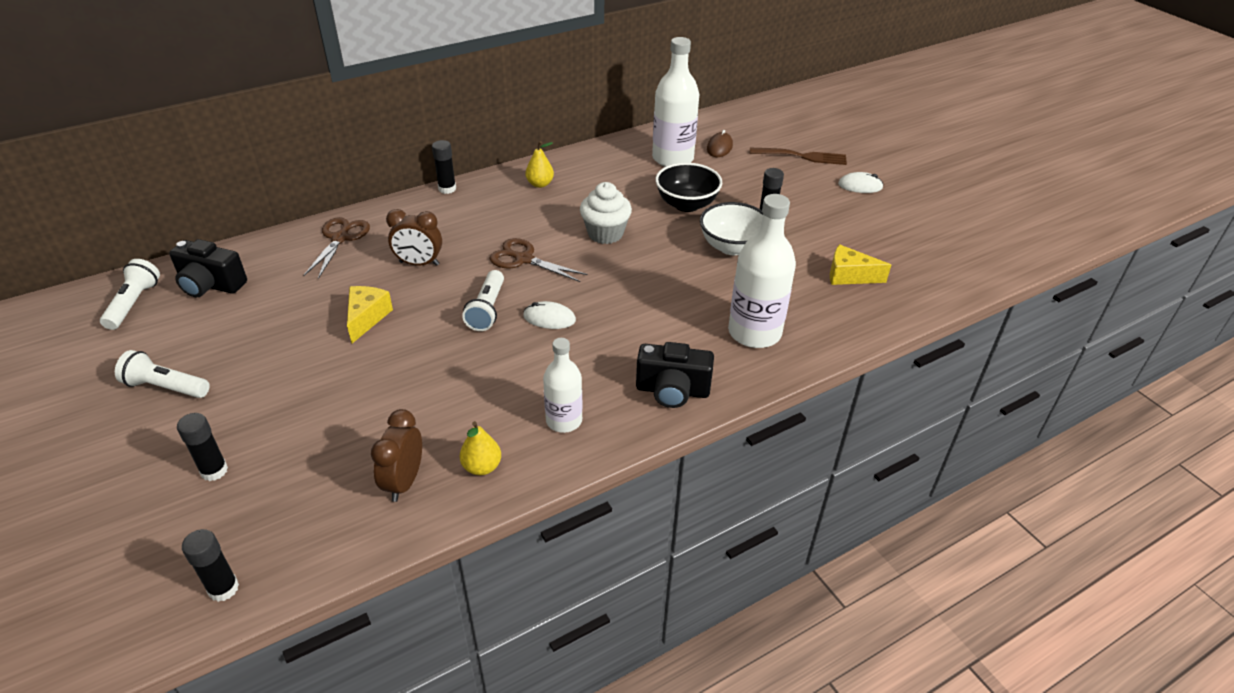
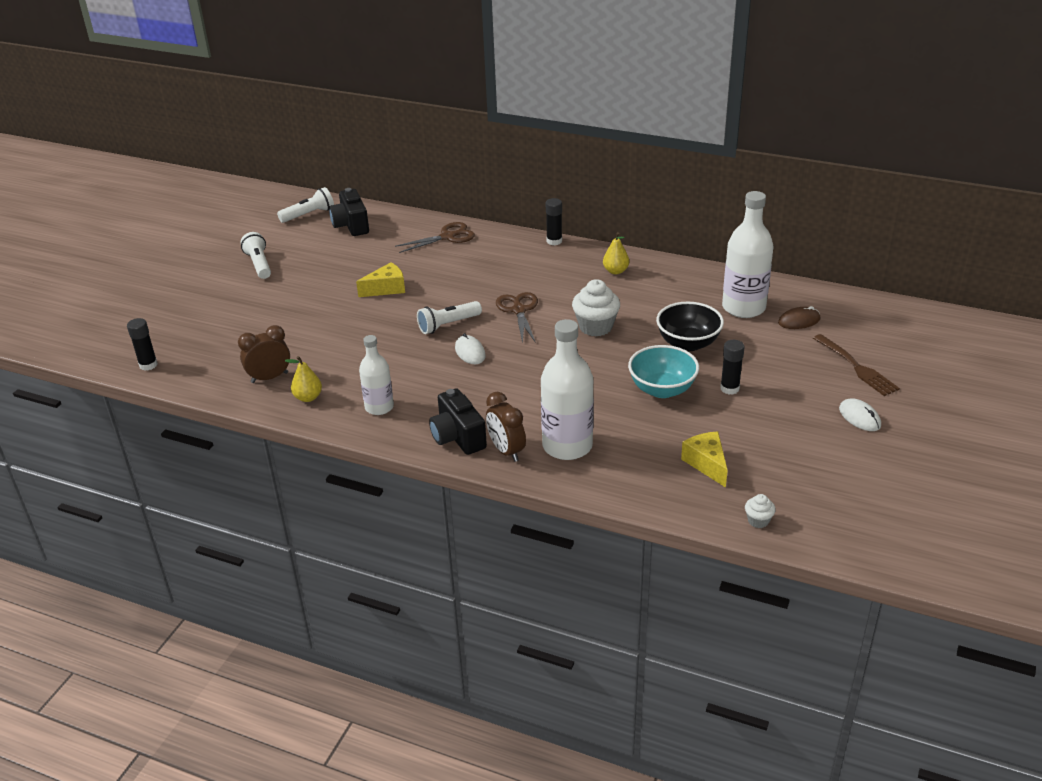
camera: 55 degrees right, 5 degrees down
(214, 471) = (217, 315): black glue stick -> none
(419, 263) = (460, 276): brown clock -> brown clock (506, 451)
(732, 247) = (662, 389): white bowl -> turquoise bowl
(938, 288) = (758, 521): none -> white cupcake

